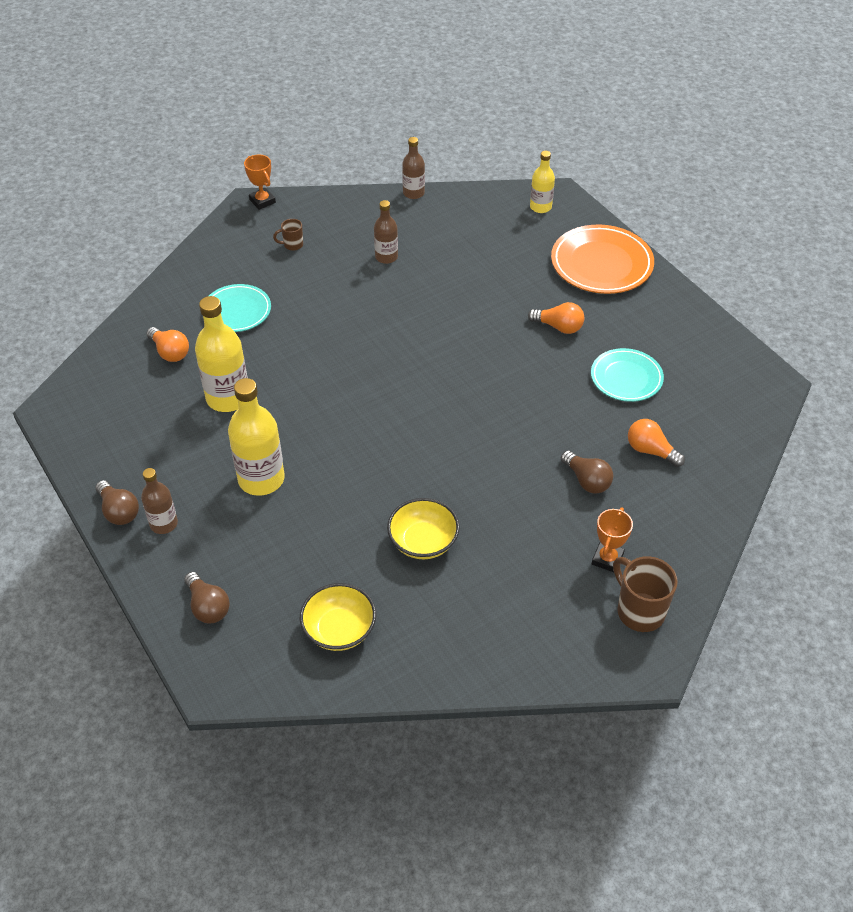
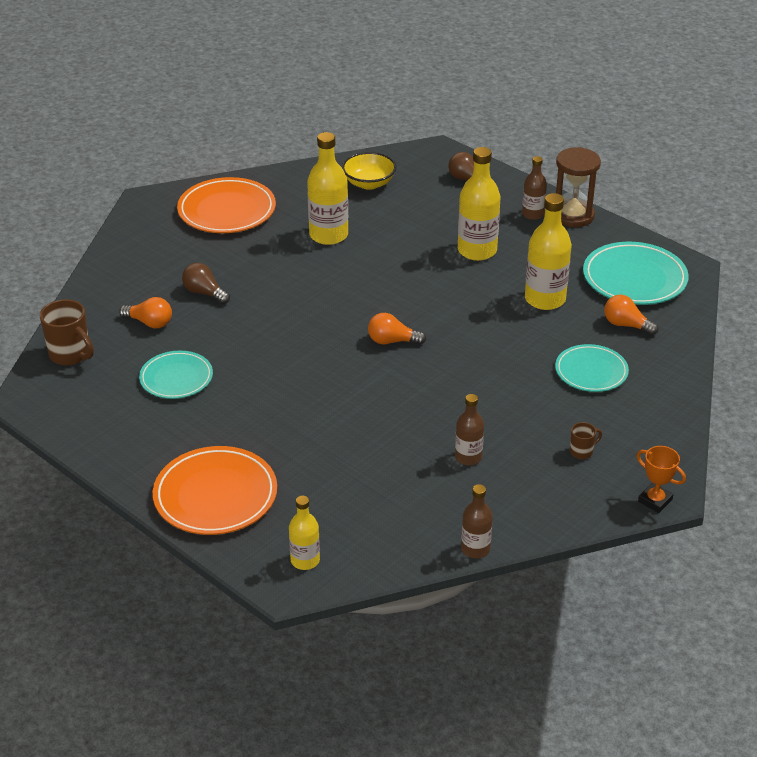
camera: 165 degrees right, 10 degrees down
(119, 405) = (634, 278): none -> turquoise plate
(119, 511) = (572, 215): brown light bulb -> brown hourglass
(423, 542) = (328, 235): yellow bowl -> yellow bottle
(541, 616) = (227, 210): none -> orange plate
(559, 327) = (253, 415): orange light bulb -> orange light bulb (392, 341)
(607, 559) = (181, 248): orange trophy -> none
(639, 611) = (154, 224): brown mug -> brown mug (70, 355)

